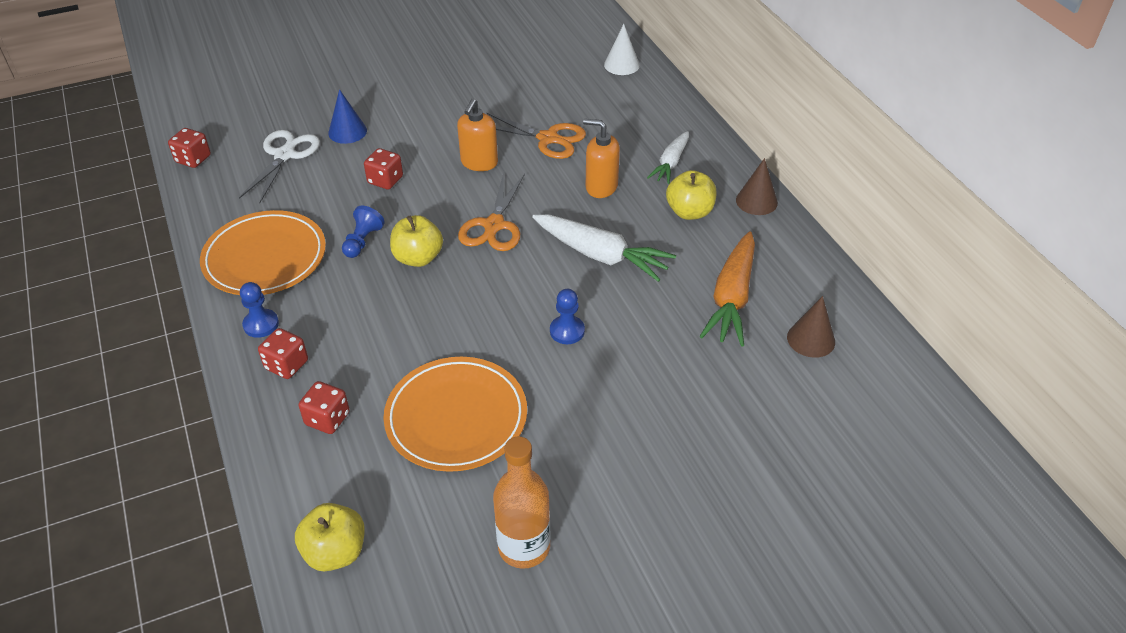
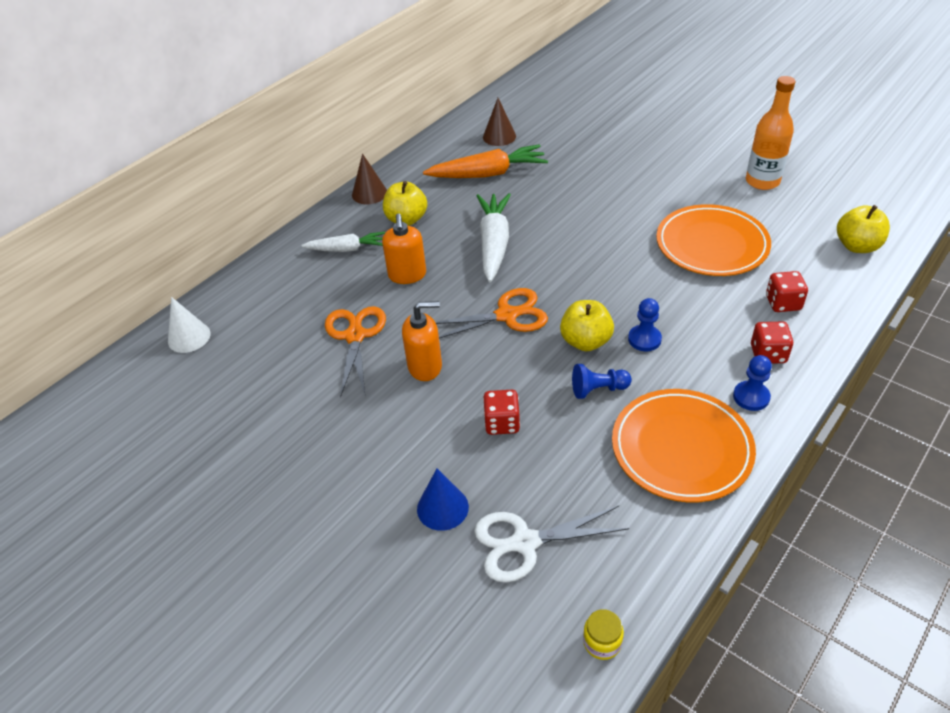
camera: 115 degrees left, 0 degrees up
(193, 159) = (602, 642): red dice -> yellow jar
(567, 331) = (587, 229): blue pawn -> blue pawn (644, 339)

